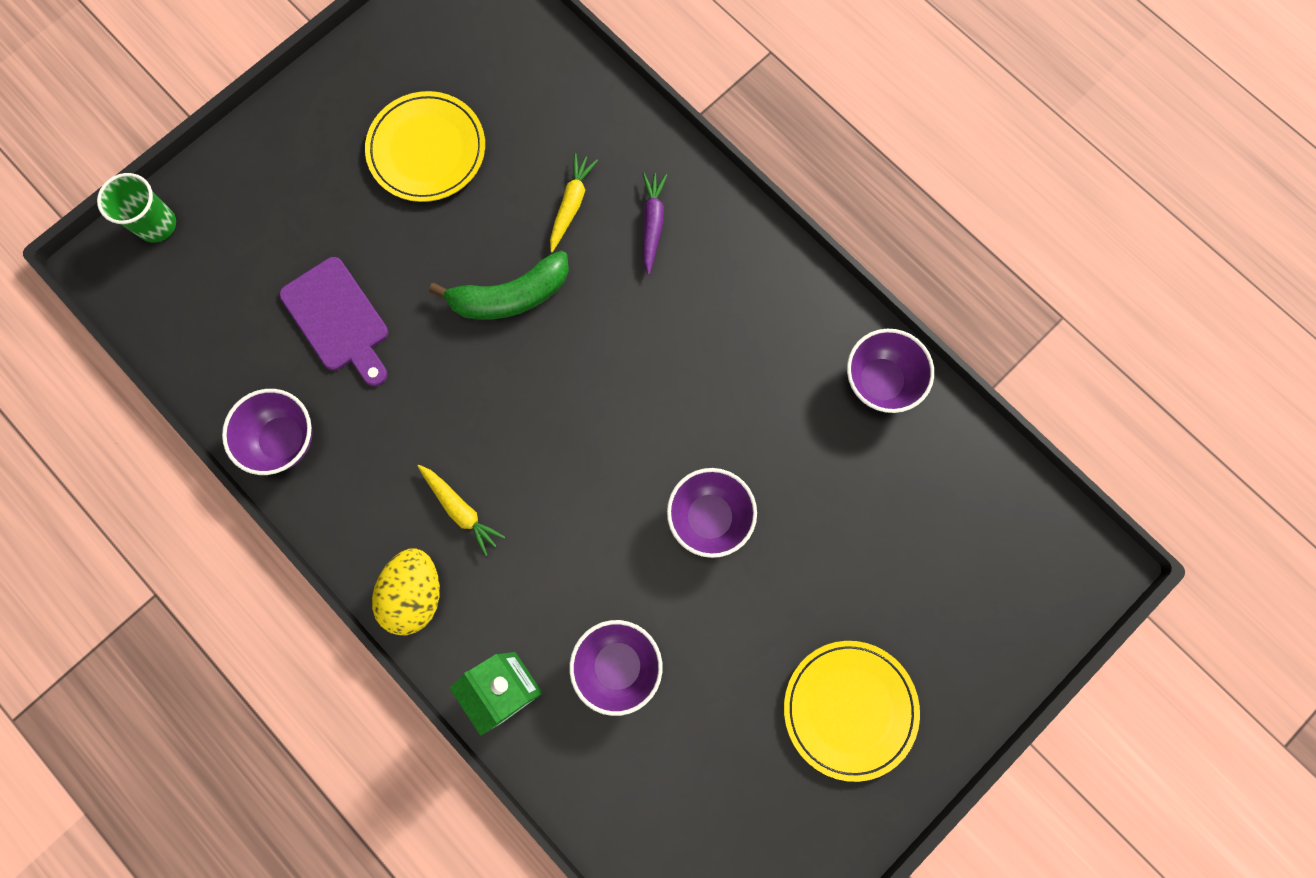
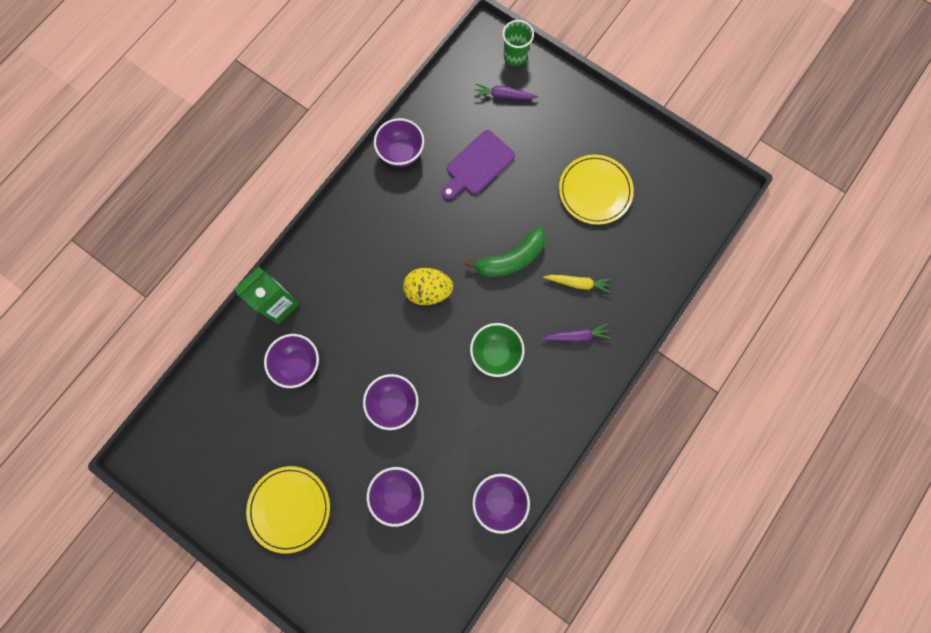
camera: 80 degrees right, 0 degrees up
(224, 256) = (503, 96): none -> purple carrot
(415, 594) = (325, 242): yellow egg -> yellow egg (428, 291)
(460, 510) = (376, 257): yellow carrot -> none
(510, 296) = (511, 259): green banana -> green banana turned 90 degrees counterclockwise
(658, 347) = (495, 353): none -> green bowl
(850, 531) = (398, 493): none -> purple bowl

